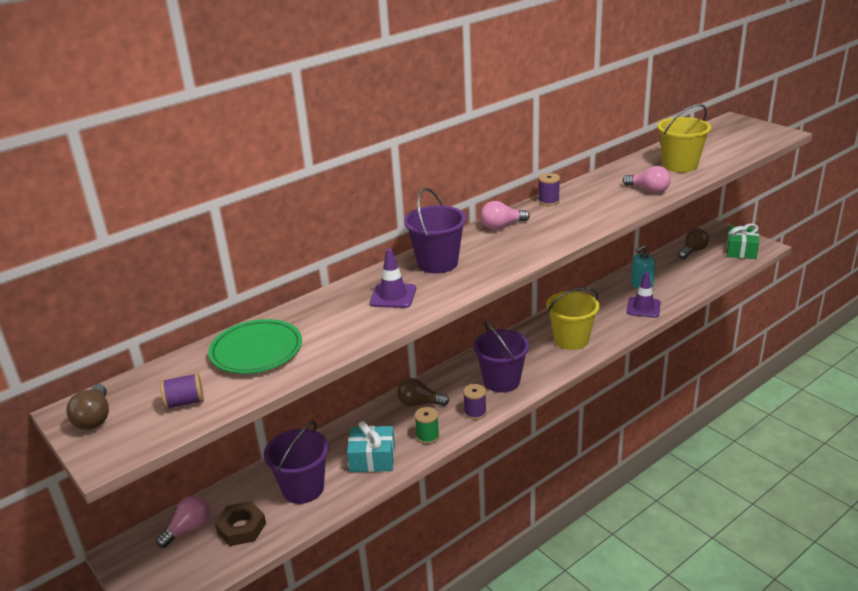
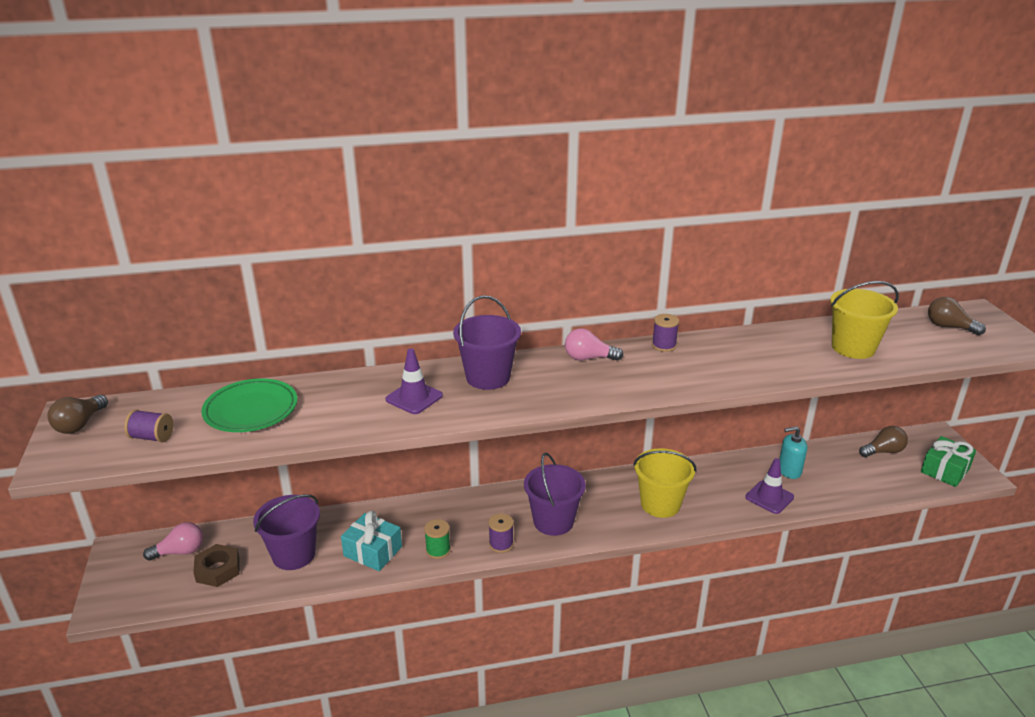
camera: 25 degrees right, 0 degrees up
(419, 403) = (458, 513): brown light bulb -> brown light bulb (949, 327)
(648, 190) = (785, 366): pink light bulb -> none

